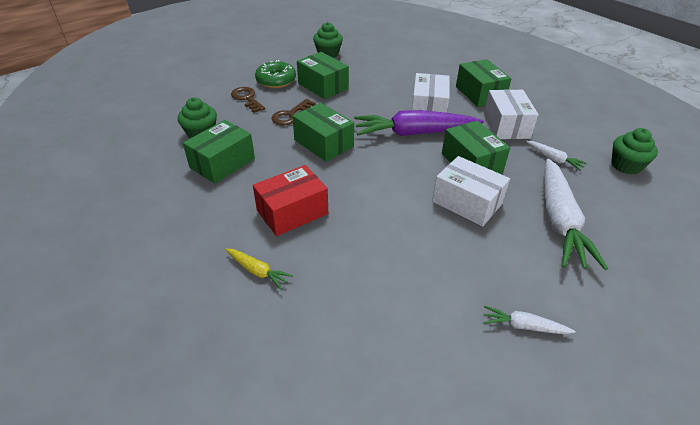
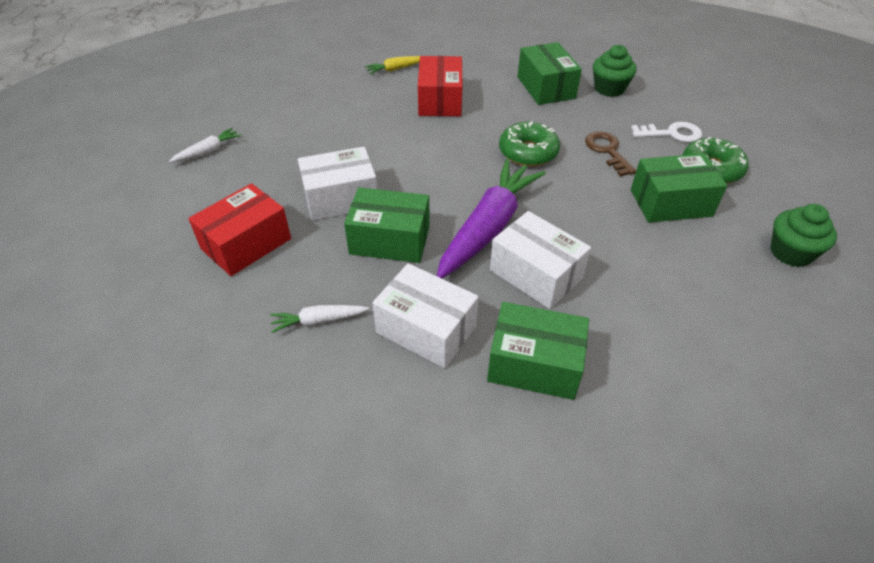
camera: 125 degrees right, 5 degrees up
(247, 98) = (672, 134): brown key -> white key
(323, 143) = (528, 152): green box -> green donut
(559, 221) = (246, 244): white carrot -> red box
(626, 165) = (226, 390): green cupcake -> none

